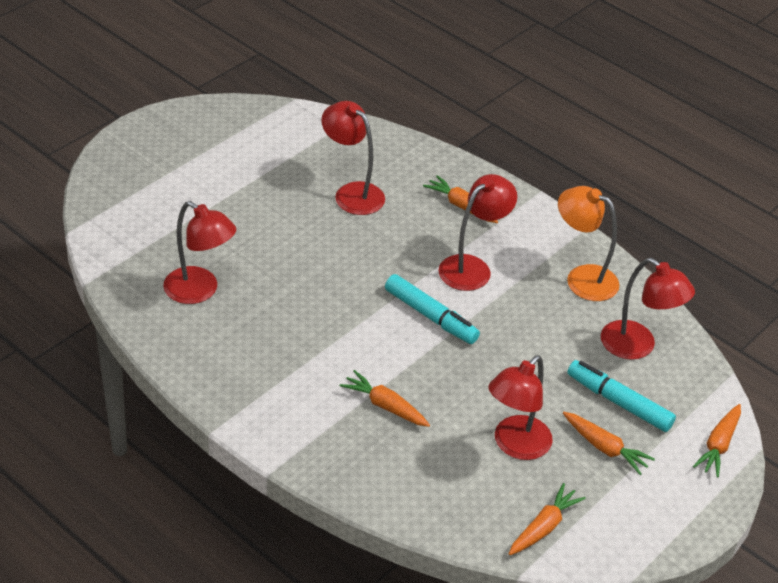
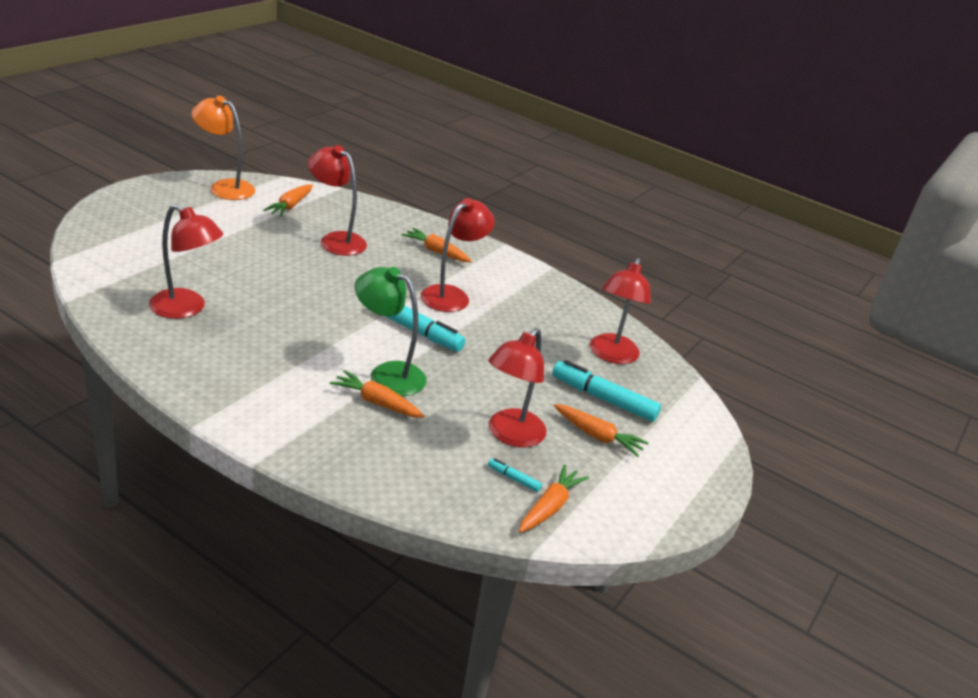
camera: 10 degrees left, 10 degrees down
(397, 371) = (387, 374): none -> green lamp
(512, 495) = (513, 479): none -> turquoise marker
(582, 278) = (552, 304): orange lamp -> orange lamp (225, 187)
(637, 347) = (611, 355): red lamp -> red lamp turned 75 degrees clockwise
(718, 445) = (703, 433): orange carrot -> orange carrot (290, 206)

